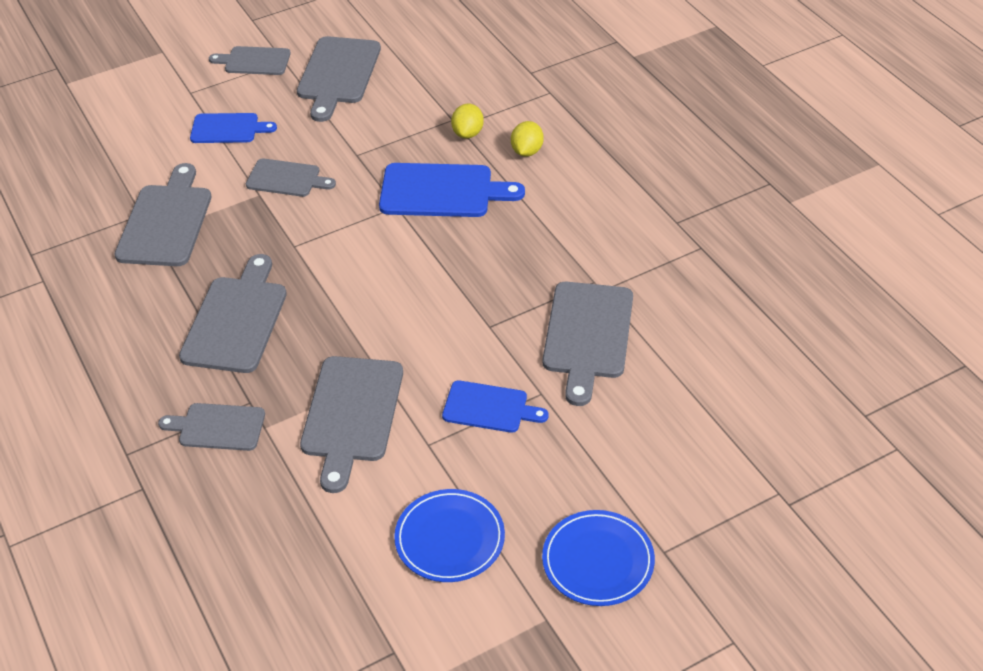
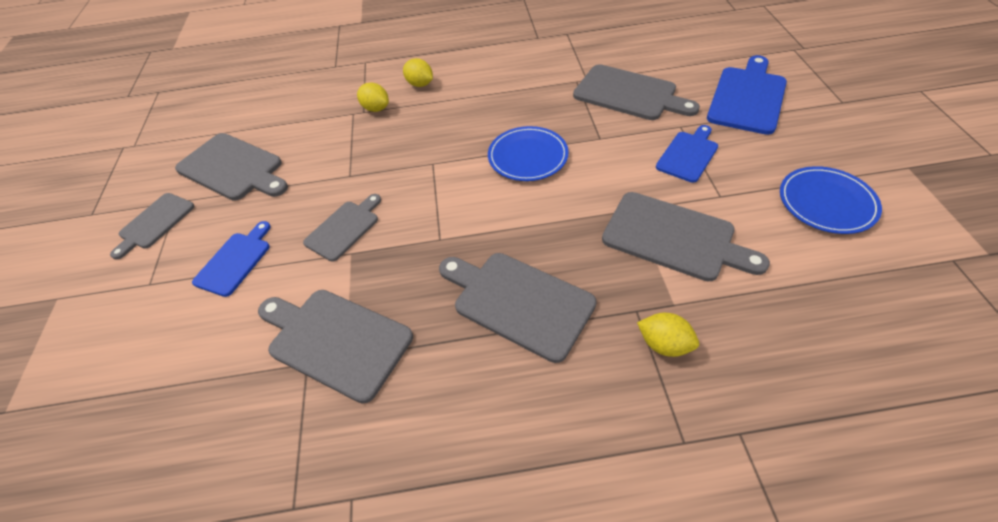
camera: 65 degrees left, 5 degrees up
(217, 427) = (664, 344): grey cutting board -> yellow lemon
(442, 191) = (433, 134): blue cutting board -> blue cutting board (747, 97)
(598, 561) = (851, 132): blue plate -> blue plate (528, 156)

